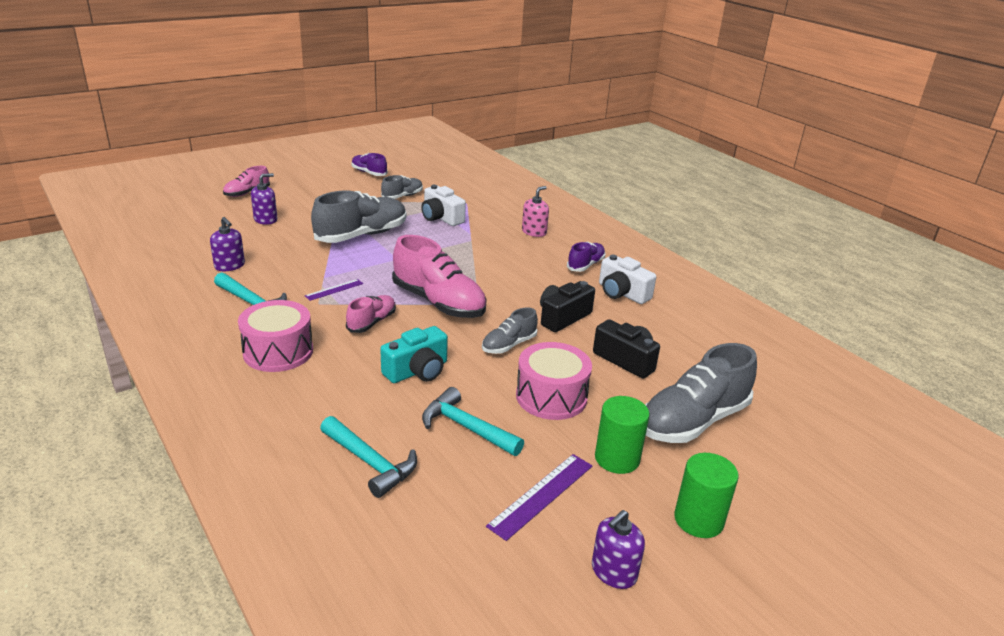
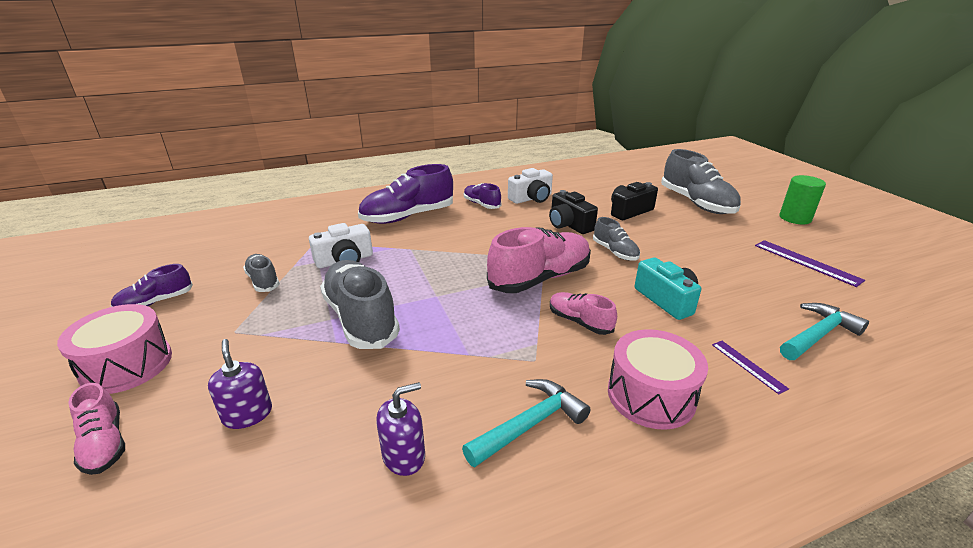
camera: 75 degrees left, 0 degrees up
(334, 289) = (502, 346): purple ruler -> purple ruler (748, 366)
(466, 427) = (743, 283): turquoise hammer -> none
(534, 232) = (408, 217): pink soap dispenser -> purple shoe
(551, 397) = (686, 244): pink drum -> pink drum (127, 365)
(613, 572) = (862, 249): purple soap dispenser -> none
(617, 458) = (750, 232): green cylinder -> none

